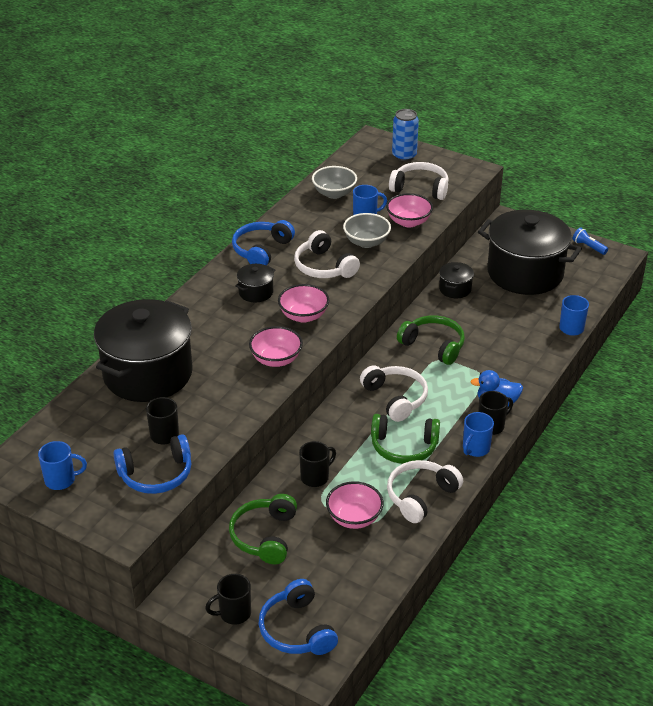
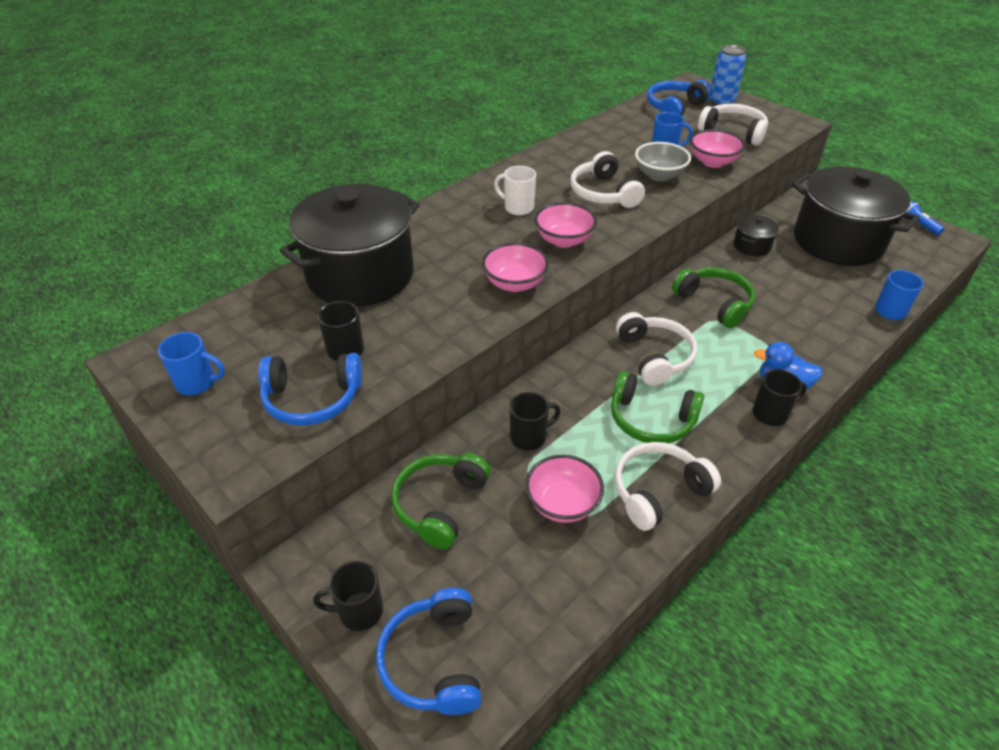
camera: 15 degrees right, 5 degrees up
(256, 292) = (518, 208): black pot -> white mug
(261, 250) = (539, 167): blue headphones -> blue headphones (674, 108)
(334, 193) = (636, 125): grey bowl -> none
(475, 449) = (744, 440): blue mug -> none

